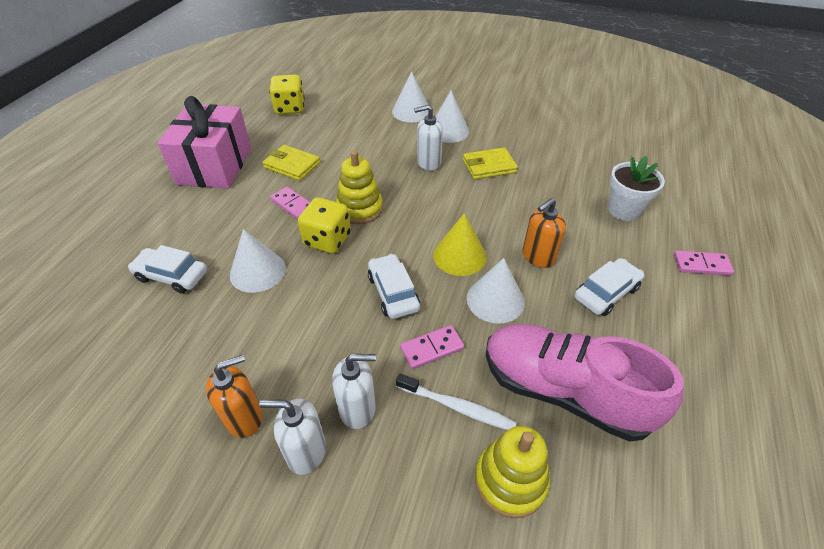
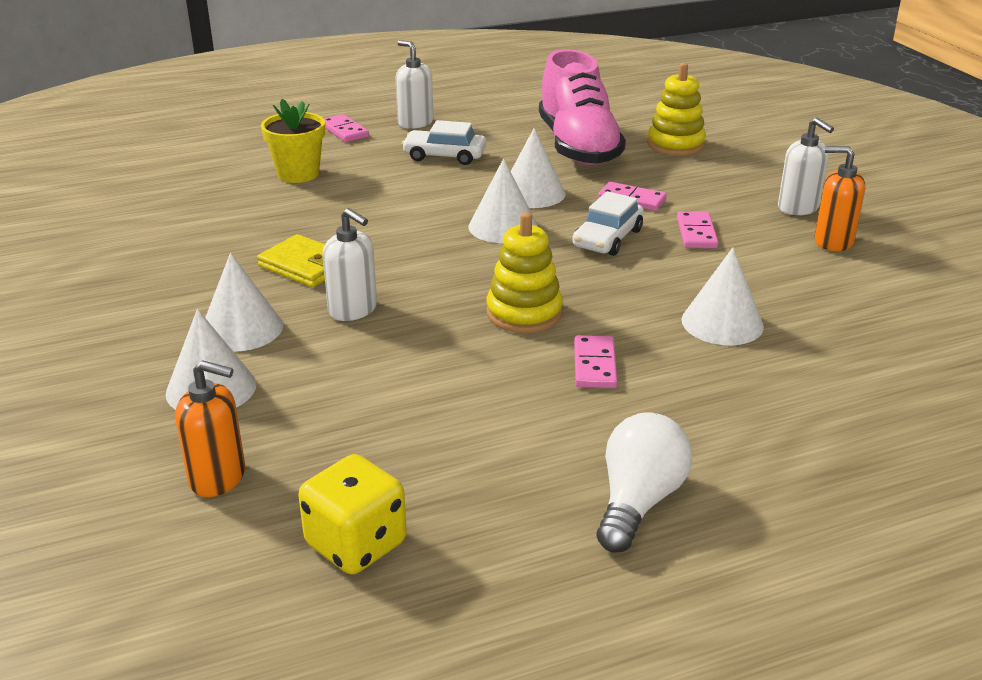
camera: 130 degrees left, 15 degrees down
(172, 276) = (832, 374): white car -> none
(215, 166) = (638, 501): pink gift -> white light bulb
(292, 165) = (520, 420): yellow wallet -> none
(327, 240) = (607, 306): yellow dice -> none
(348, 344) = (696, 233): none -> pink domino
(357, 408) = (735, 205): white soap dispenser -> white soap dispenser (415, 123)
(457, 407) = (661, 174): white toothbrush -> none
(459, 256) = (503, 226): yellow cone -> white cone
(538, 257) = (442, 192): orange soap dispenser -> orange soap dispenser (218, 477)
(624, 210) = (298, 174): white flower pot -> yellow flower pot

